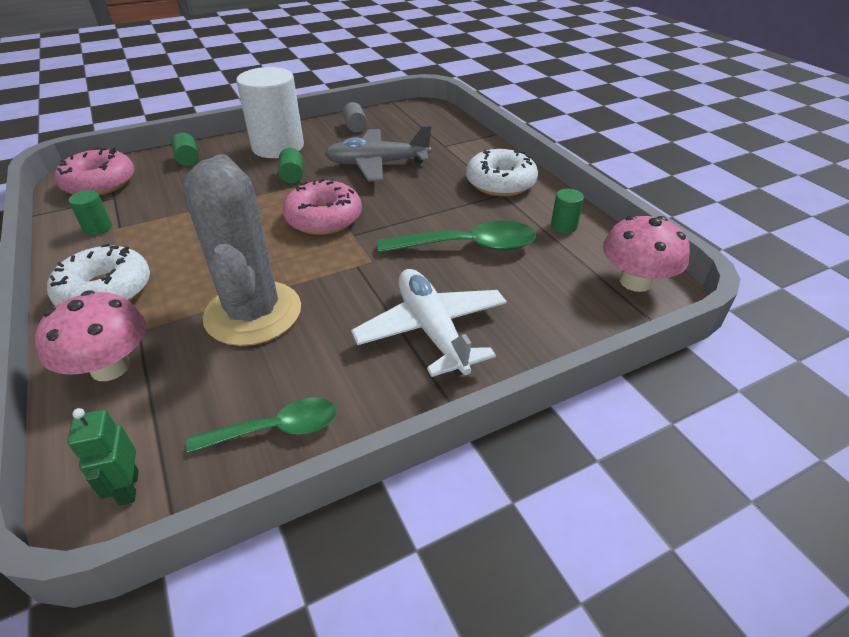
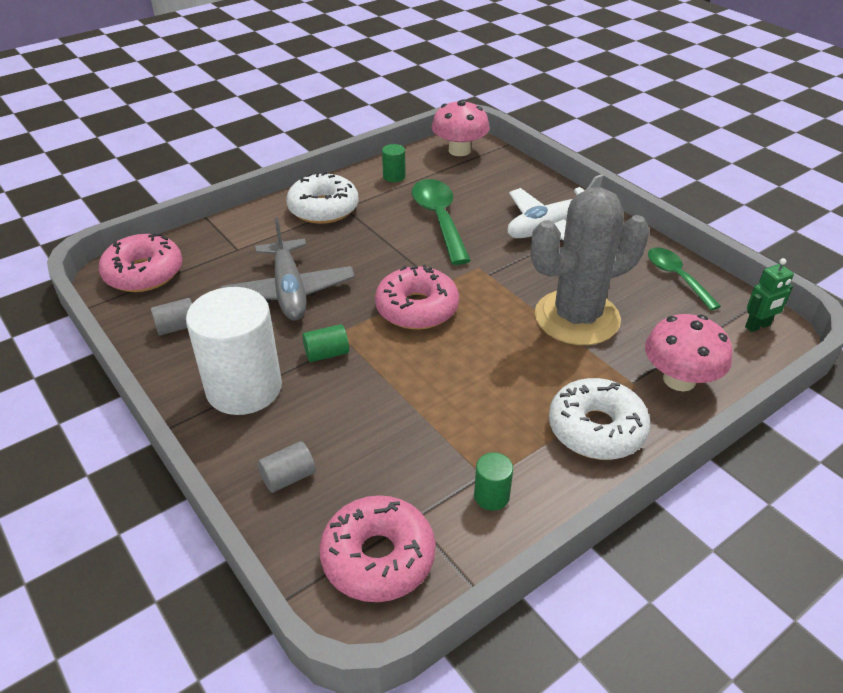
camera: 100 degrees left, 0 degrees up
(188, 159) = (288, 477): green cylinder -> grey cylinder
(423, 115) = (144, 273): none -> pink donut

